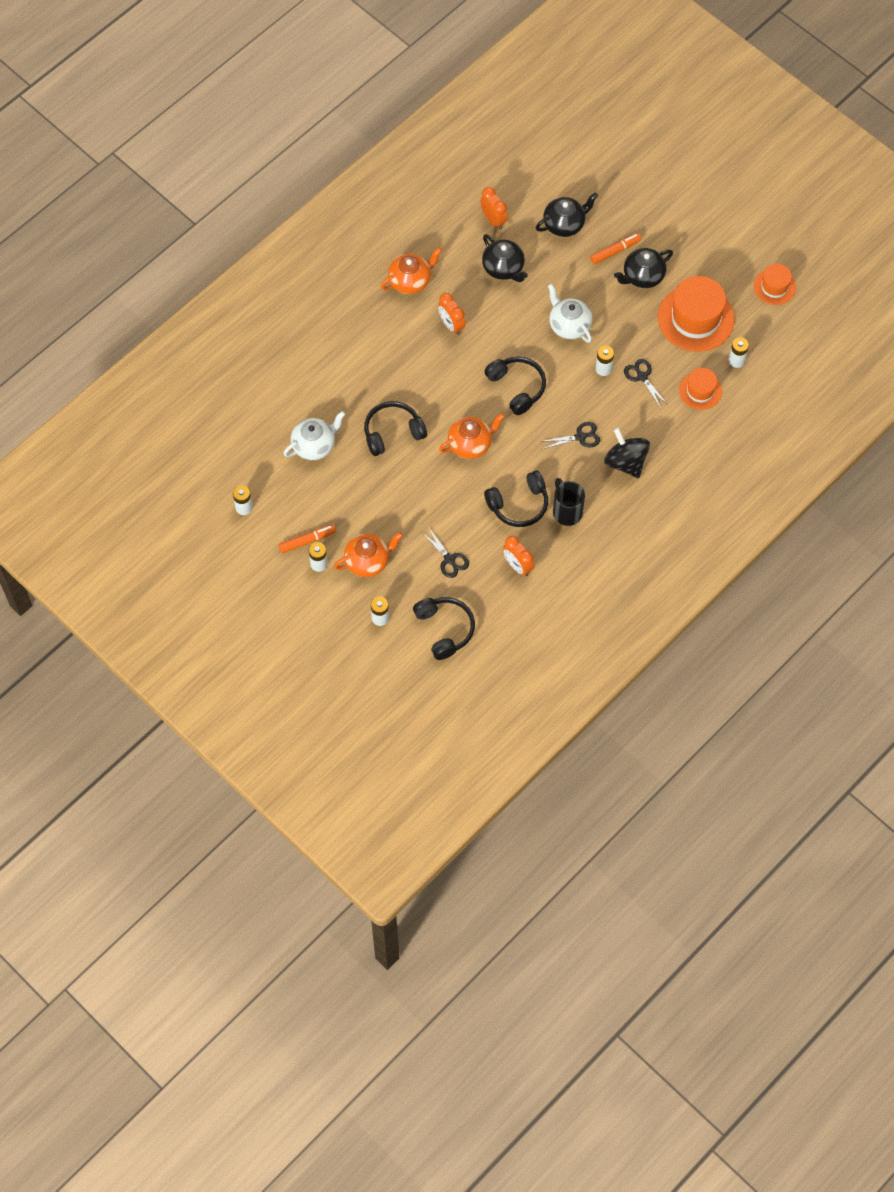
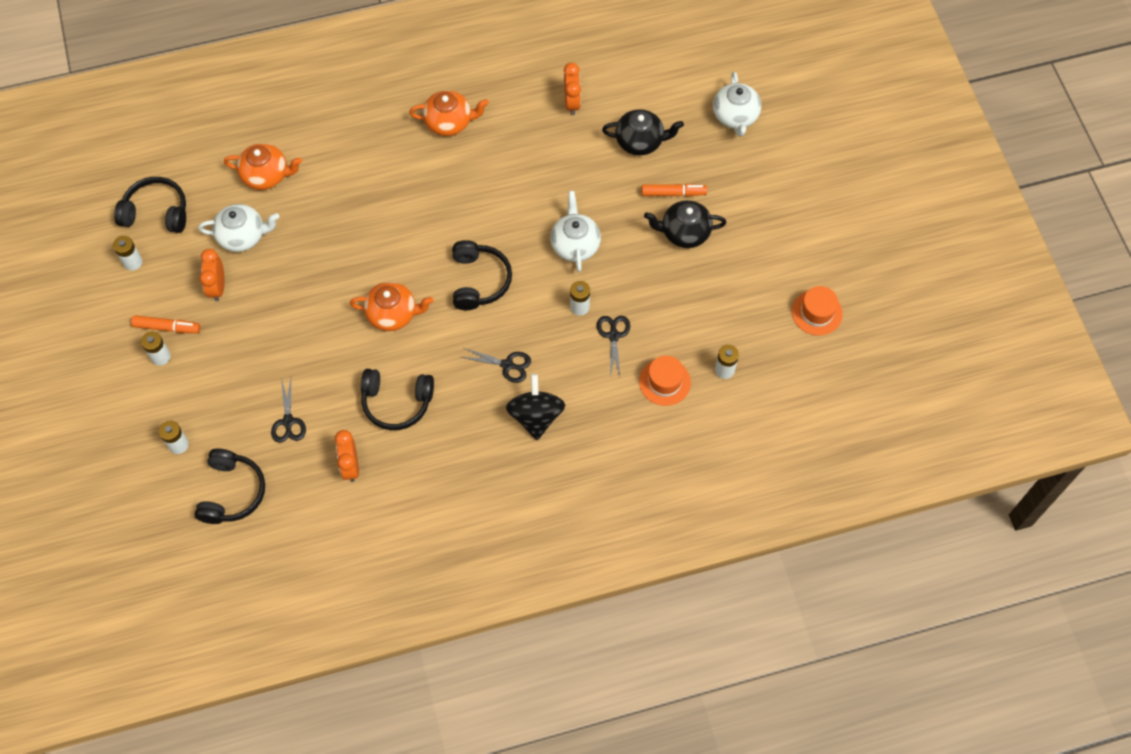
camera: 30 degrees right, 0 degrees up
(368, 561) = (209, 379): orange teapot -> orange teapot (266, 175)
(392, 432) = (325, 263): black headphones -> black headphones (156, 212)
(451, 325) = (458, 185): orange clock -> orange clock (217, 287)
(503, 268) = (549, 155): black teapot -> none
(567, 511) = (440, 436): black mug -> none
(622, 170) = (735, 116): none -> white teapot
(696, 318) = (711, 303): orange hat -> none

